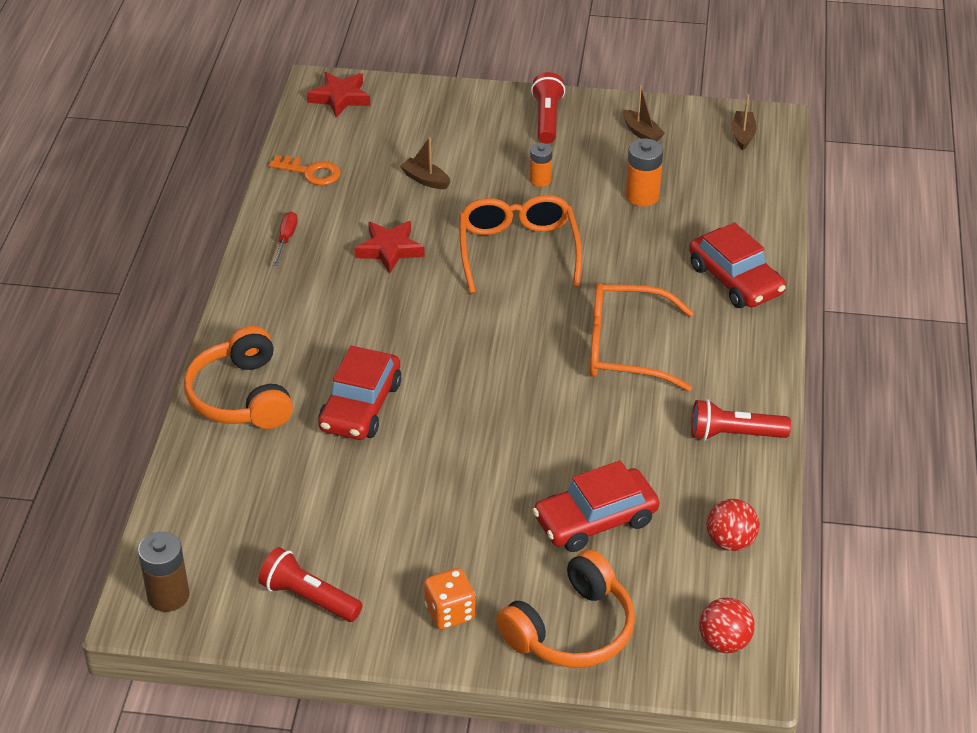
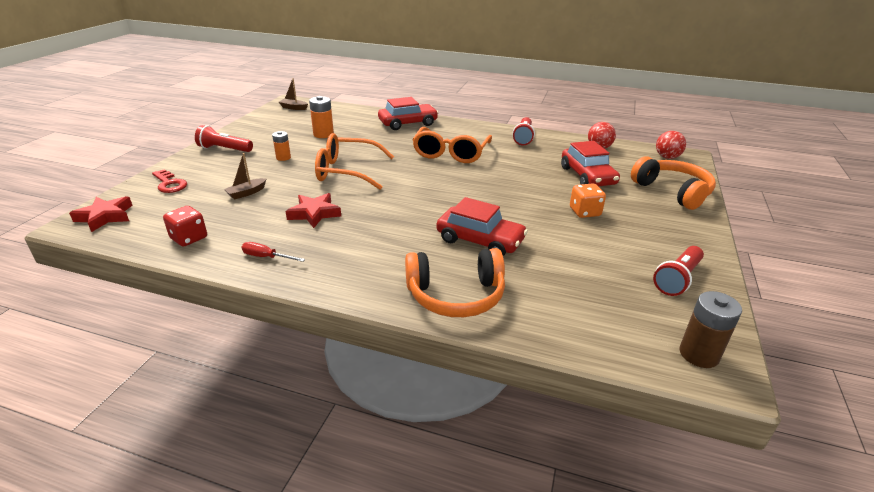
camera: 80 degrees left, 10 degrees down
(311, 172) = (189, 238): orange key -> red dice
(429, 111) = (169, 184): none -> red key
(450, 612) = (672, 226): orange dice -> orange dice (584, 212)
(641, 133) = (266, 128): brown boat -> none

